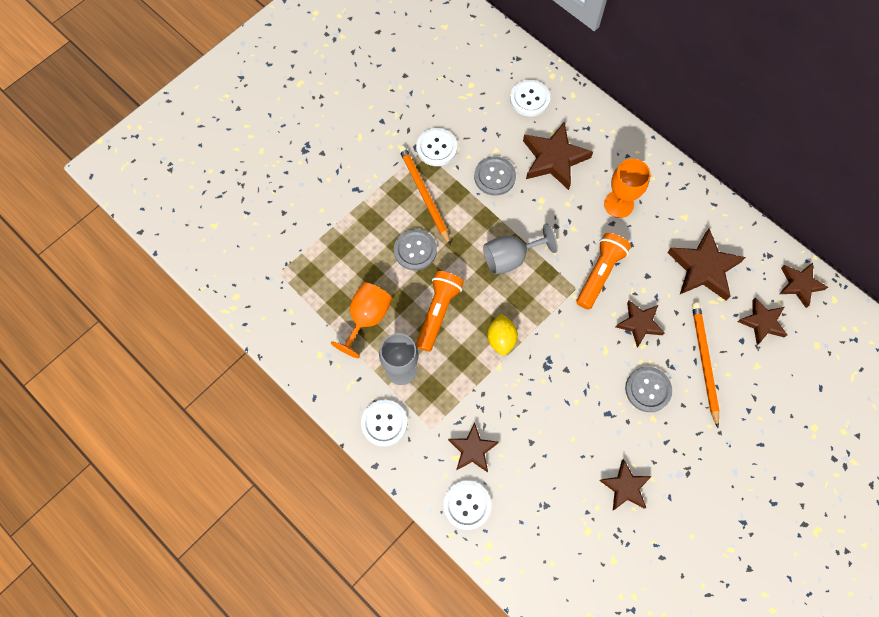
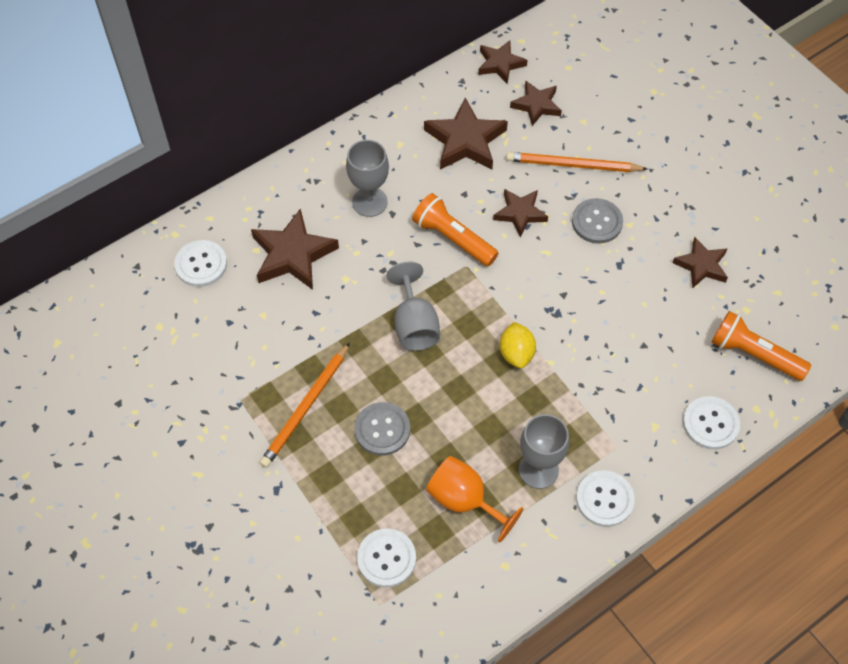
camera: 80 degrees left, 10 degrees down
(424, 195) = (306, 407): orange pencil -> orange pencil turned 45 degrees counterclockwise
(436, 148) = (241, 381): white button -> white button (386, 558)
(438, 312) = (471, 416): orange flashlight -> orange flashlight (754, 354)
(472, 450) = (647, 407): brown star -> none
(494, 177) = (301, 322): grey button -> none
(501, 339) = (516, 353): yellow lemon -> yellow lemon turned 75 degrees clockwise
(618, 204) = (369, 202): orange goblet -> grey goblet

